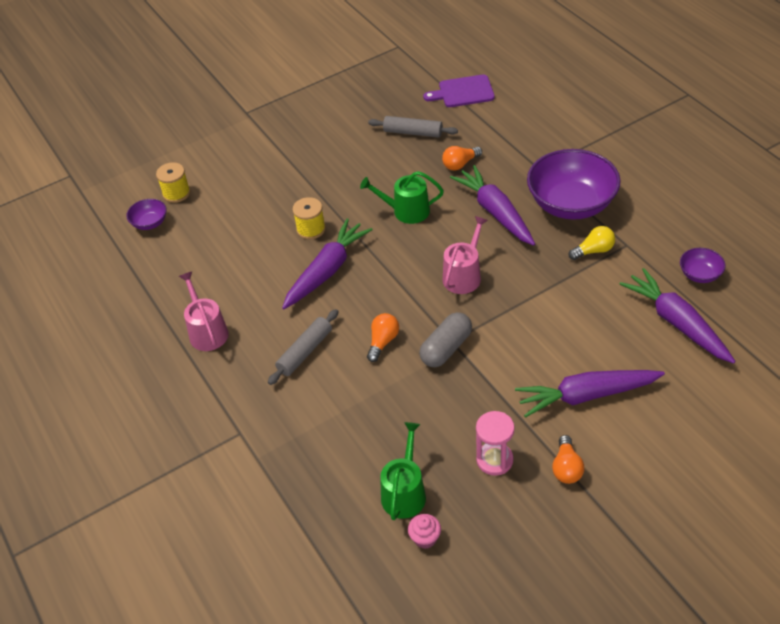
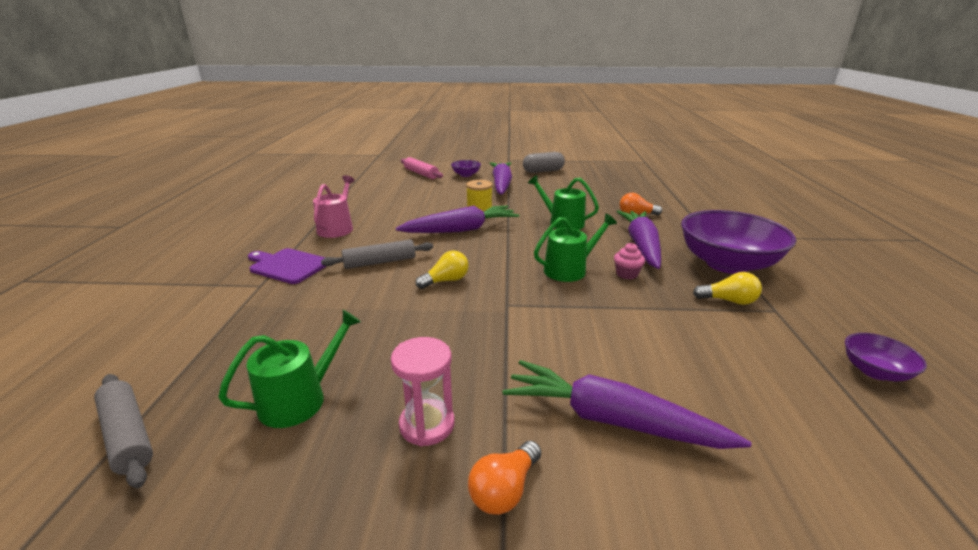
camera: 30 degrees right, 20 degrees down
(150, 223) = (387, 179): purple bowl -> purple bowl (466, 175)
(176, 193) = (421, 174): yellow spool -> pink rolling pin
(383, 342) = (446, 281): orange light bulb -> yellow light bulb
(413, 132) = (613, 192): grey rolling pin -> grey rolling pin (128, 435)
(425, 538) = (249, 460): pink cupcake -> pink cupcake (626, 274)
(446, 348) = (495, 307): grey capsule -> grey capsule (543, 171)
(463, 92) = (675, 187): purple cutting board -> purple cutting board (287, 265)
(464, 275) = (570, 270): pink watering can -> green watering can
(677, 323) = (809, 405): purple carrot -> purple carrot (501, 185)

